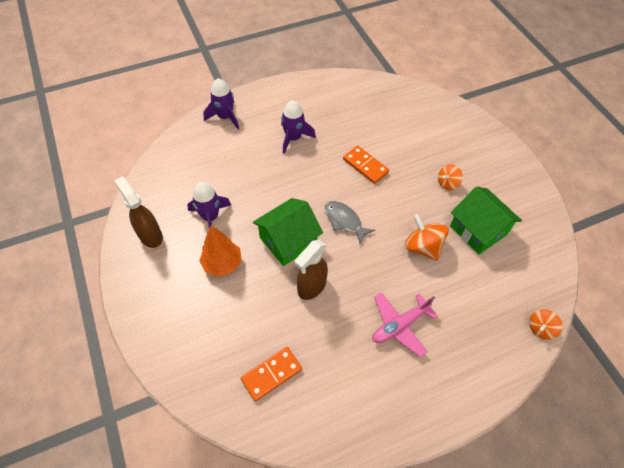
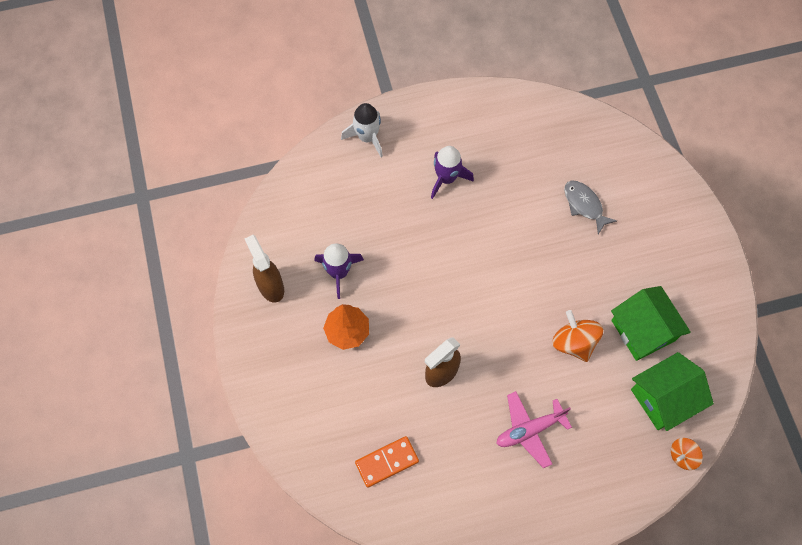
camera: 10 degrees right, 10 degrees up
(225, 117) = (367, 137): purple rocket -> white rocket
(288, 241) = (423, 314): green house -> green house (664, 398)
(344, 221) = (490, 297): grey fish -> grey fish (584, 205)
(365, 166) = (527, 228): orange domino -> none
(447, 183) = (621, 265): orange spinning top -> none

